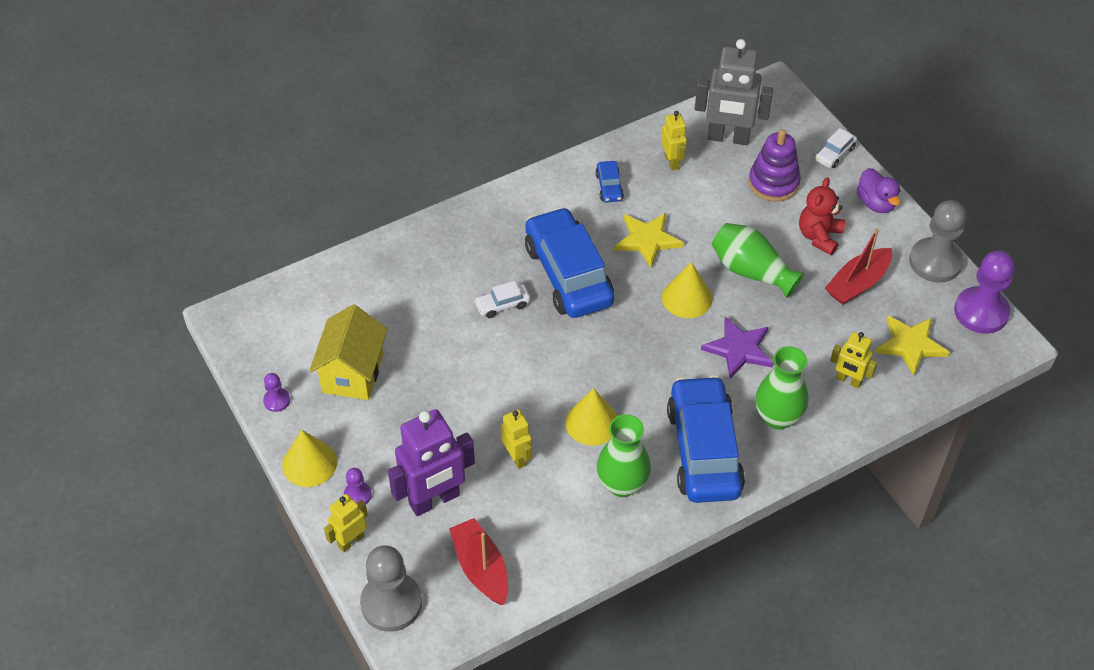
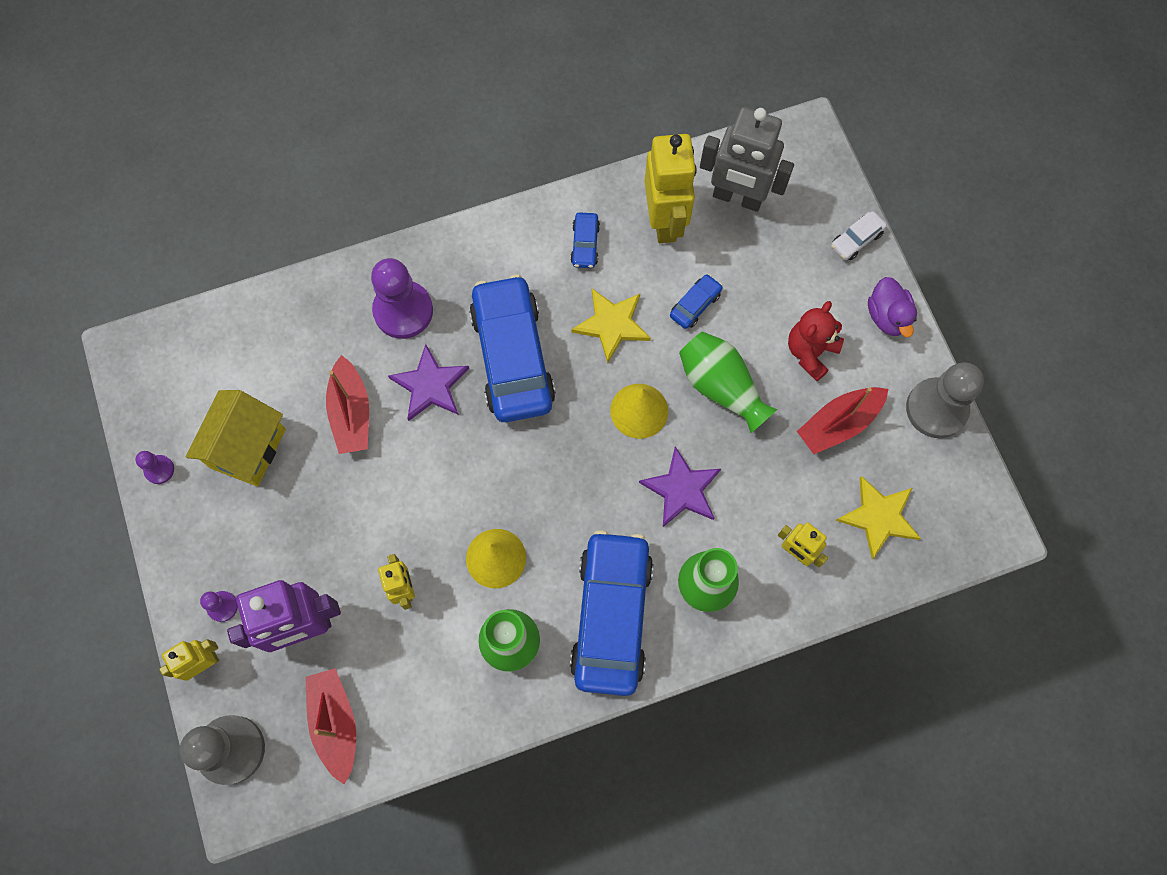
camera: 10 degrees right, 20 degrees up
(309, 463) = (179, 557): yellow cone -> none
(438, 334) = (351, 413): none -> red boat
(502, 305) = (430, 385): white car -> purple star
(672, 162) = (664, 221): yellow robot -> yellow robot, size x1.85
(713, 217) = (695, 305): none -> blue car
(773, 183) = (775, 269): purple stacking toy -> none
(981, 312) = (972, 486): purple pawn -> purple pawn (403, 311)

